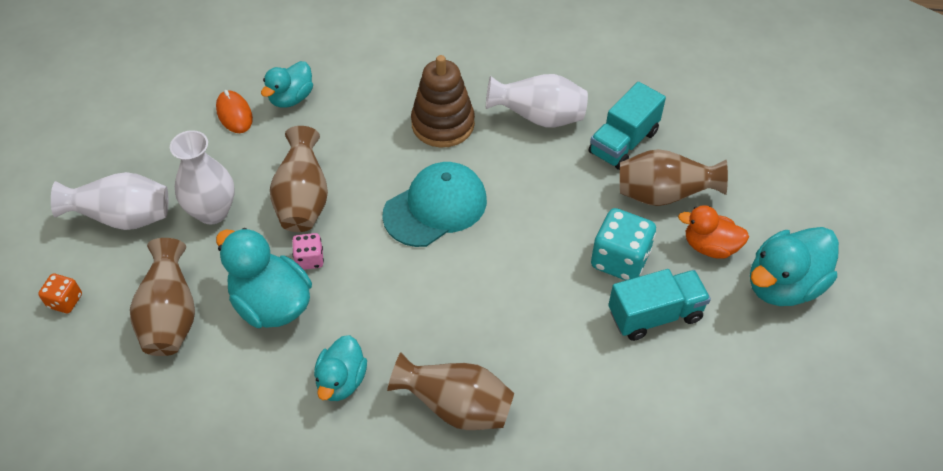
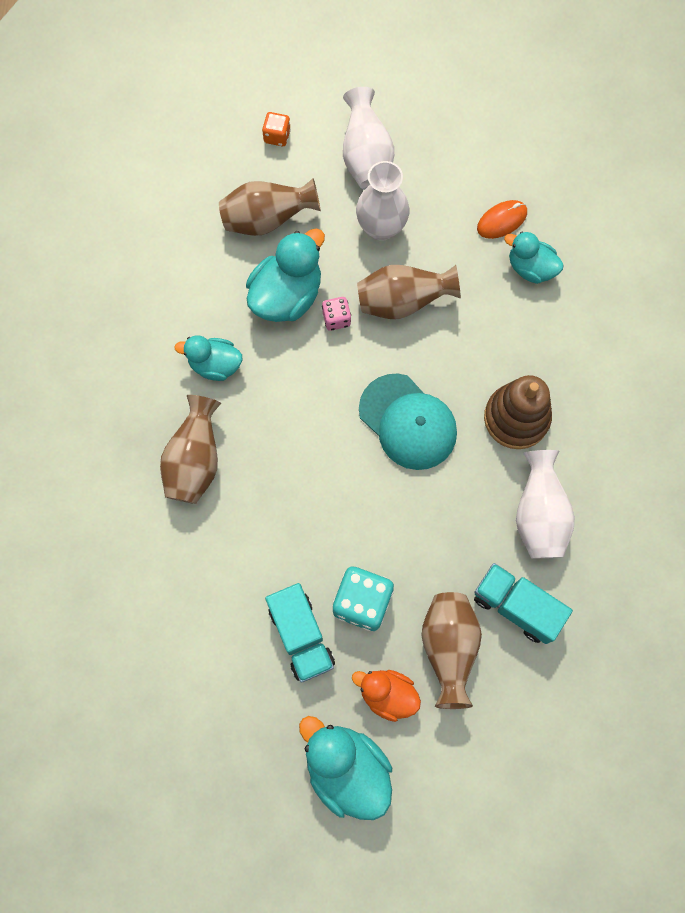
camera: 85 degrees right, 20 degrees up
(710, 246) = (387, 694): orange duck -> orange duck turned 75 degrees counterclockwise

